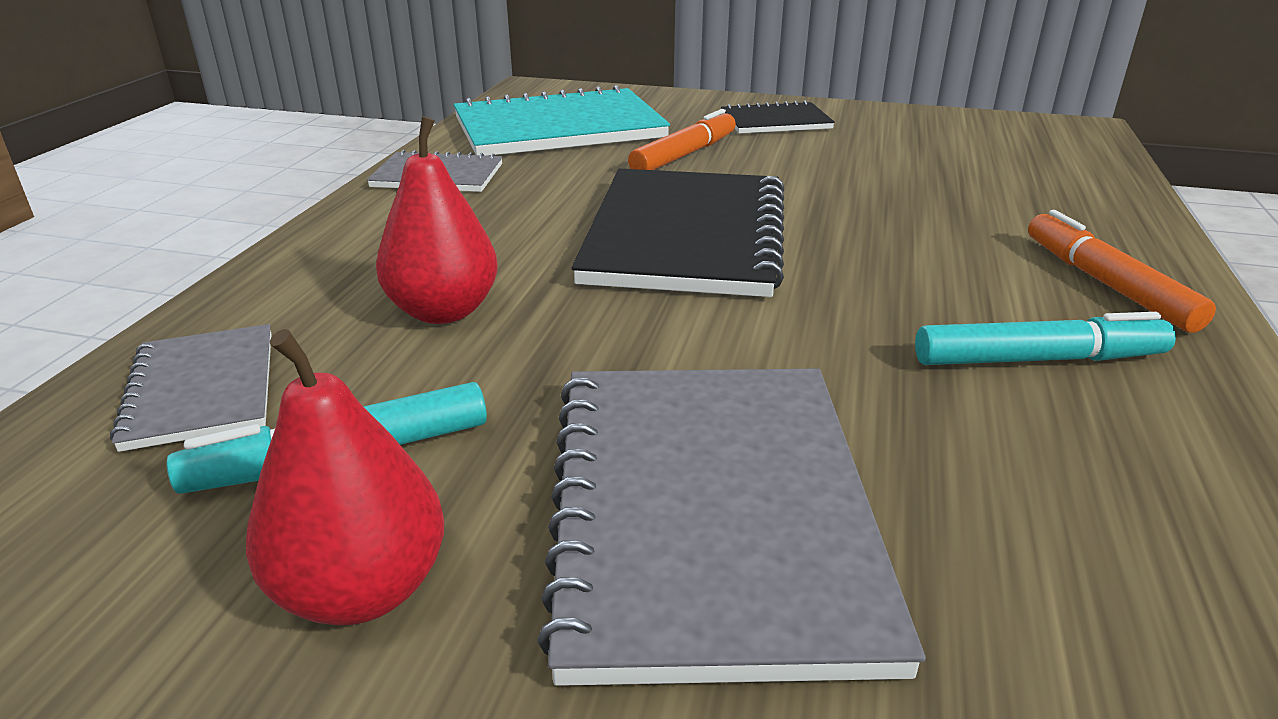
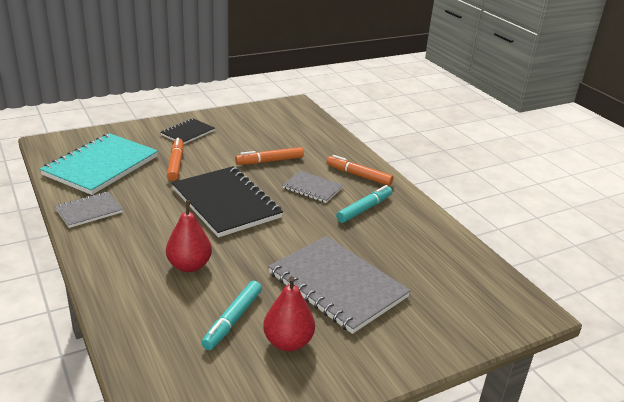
camera: 45 degrees left, 0 degrees up
(202, 389) = (156, 326): grey notebook -> grey notebook (312, 188)
(888, 197) = (269, 161): none -> orange marker

